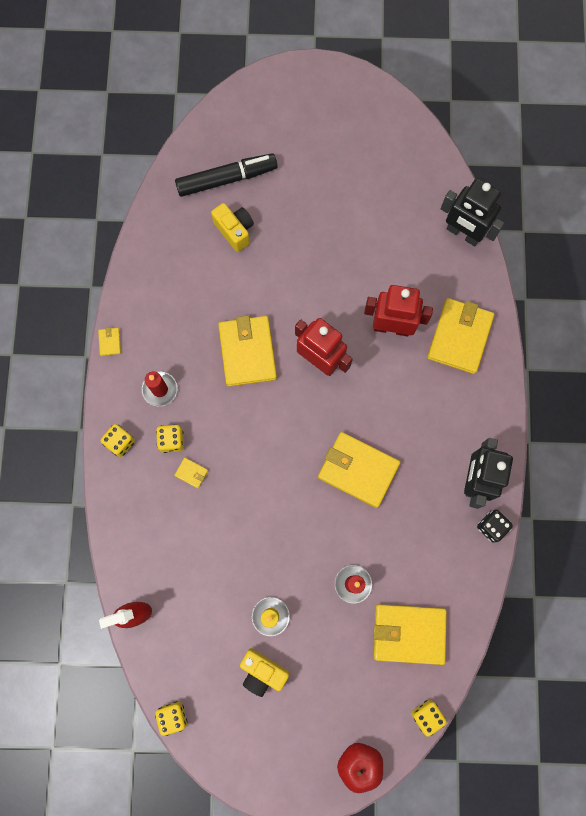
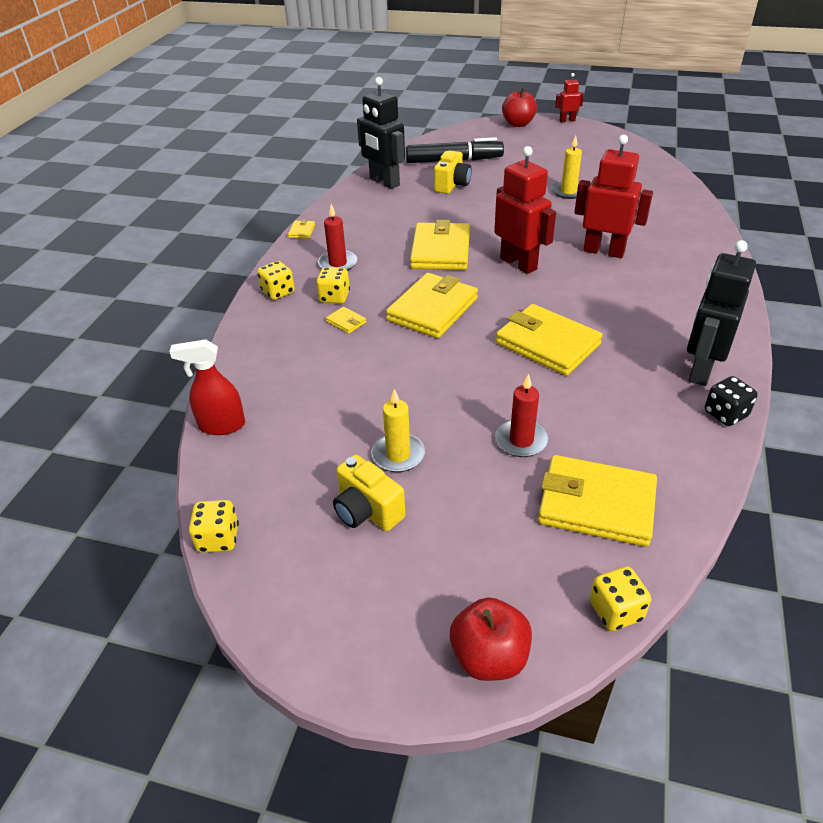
camera: 15 degrees right, 35 degrees down
(235, 231) = (452, 185): yellow camera -> yellow camera turned 45 degrees clockwise
(281, 84) = (518, 124): none -> red apple
(333, 67) = (567, 120): none -> red robot
(350, 225) = (568, 192): none -> yellow candle
(459, 337) = (682, 265): yellow wallet -> yellow wallet (432, 309)
(463, 233) = (688, 205): black robot -> black robot (384, 182)

